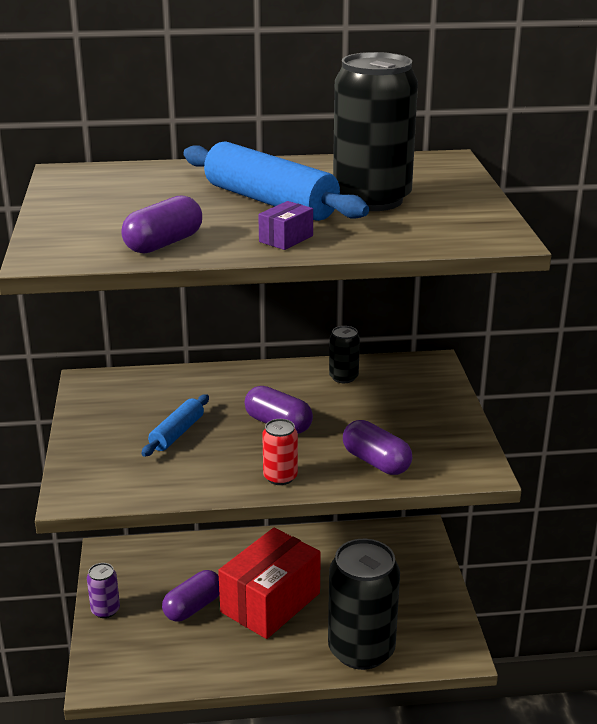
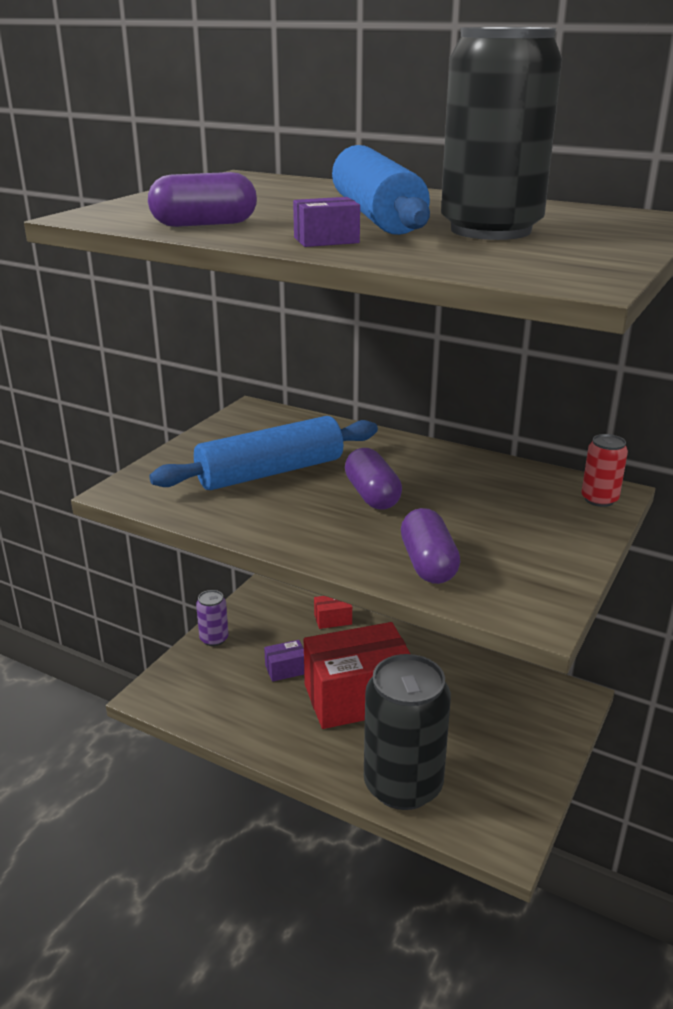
camera: 35 degrees right, 0 degrees up
(177, 433) = (270, 472): blue rolling pin -> blue rolling pin, size x1.89
(192, 549) = (333, 619): none -> red box
(193, 607) = (286, 669): purple capsule -> purple box
(280, 477) = (313, 542): red can -> red can (599, 499)
(343, 377) = (492, 476): black can -> none

